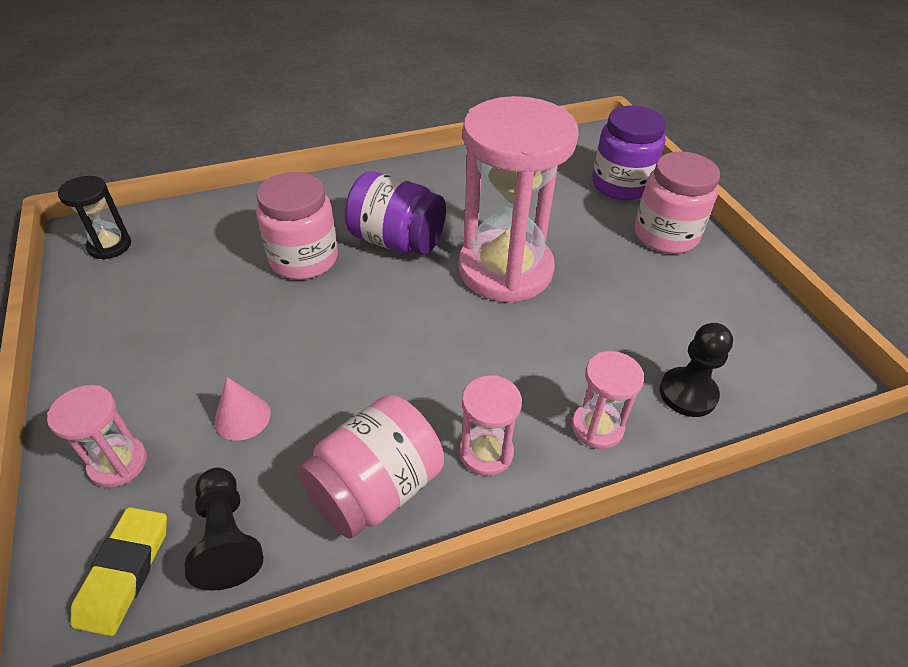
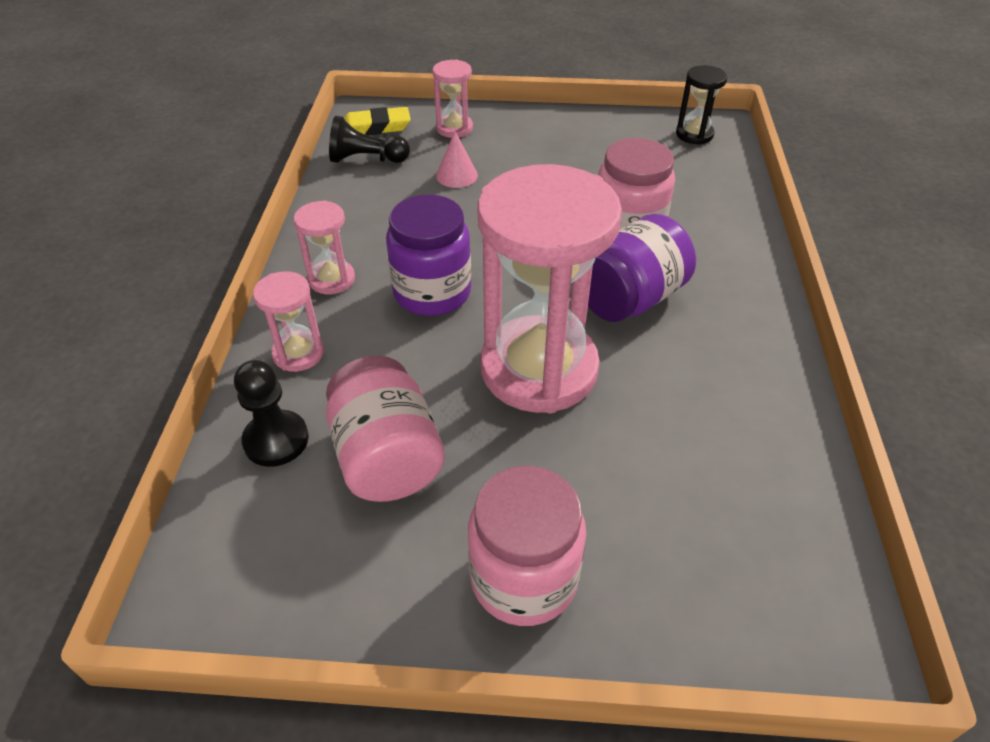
camera: 115 degrees right, 0 degrees up
(125, 572) = (376, 127): yellow eraser -> yellow eraser turned 45 degrees counterclockwise
(376, 489) = (349, 220): pink jar -> pink jar (387, 457)
(621, 185) = (675, 589): purple jar -> purple jar (432, 292)

